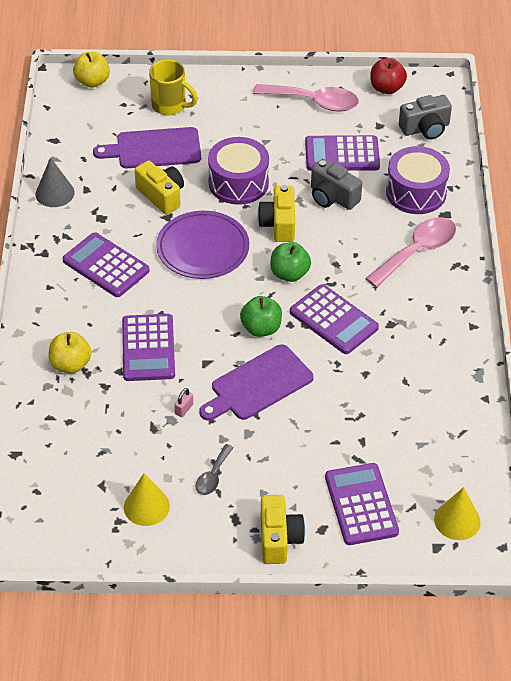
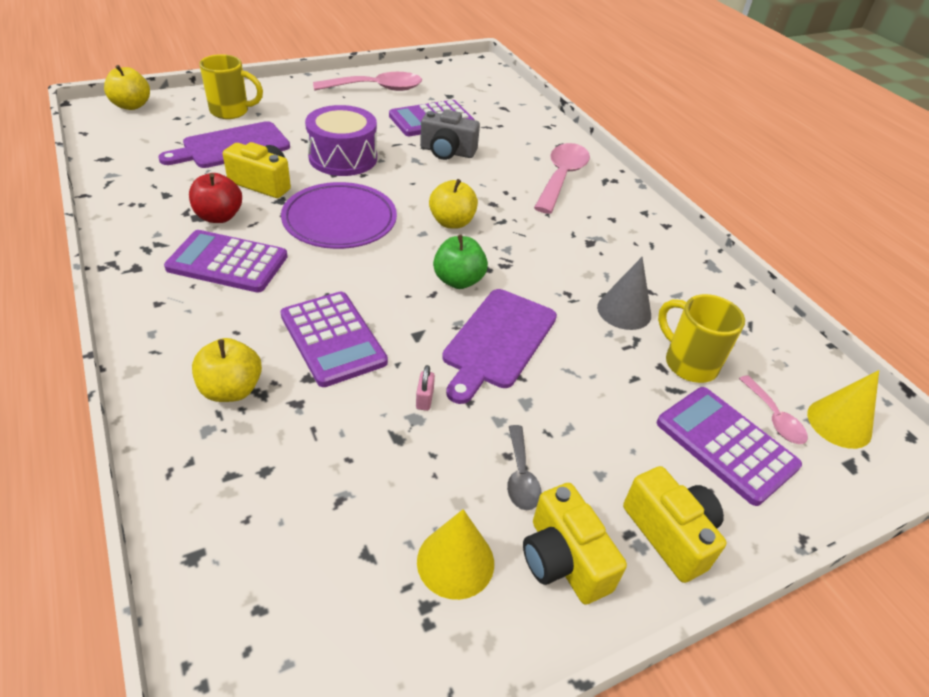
camera: 30 degrees left, 5 degrees down
(55, 193) = (125, 205): grey cone -> grey cone (624, 311)
(279, 224) = (409, 183): yellow camera -> yellow camera (563, 560)
(289, 274) = (452, 222): green apple -> yellow apple
(333, 320) = (530, 253): purple calculator -> none
(385, 445) = (689, 363): none -> yellow mug
(386, 88) = (435, 71): red apple -> red apple (219, 217)
(412, 501) = (774, 418): none -> pink spoon
(416, 192) = (521, 135): purple drum -> none
(425, 129) = (491, 91): grey camera -> none

